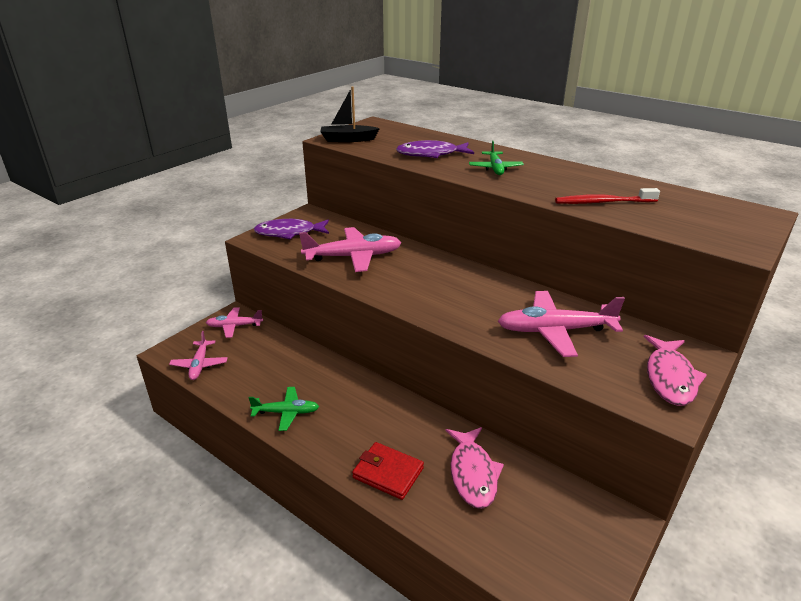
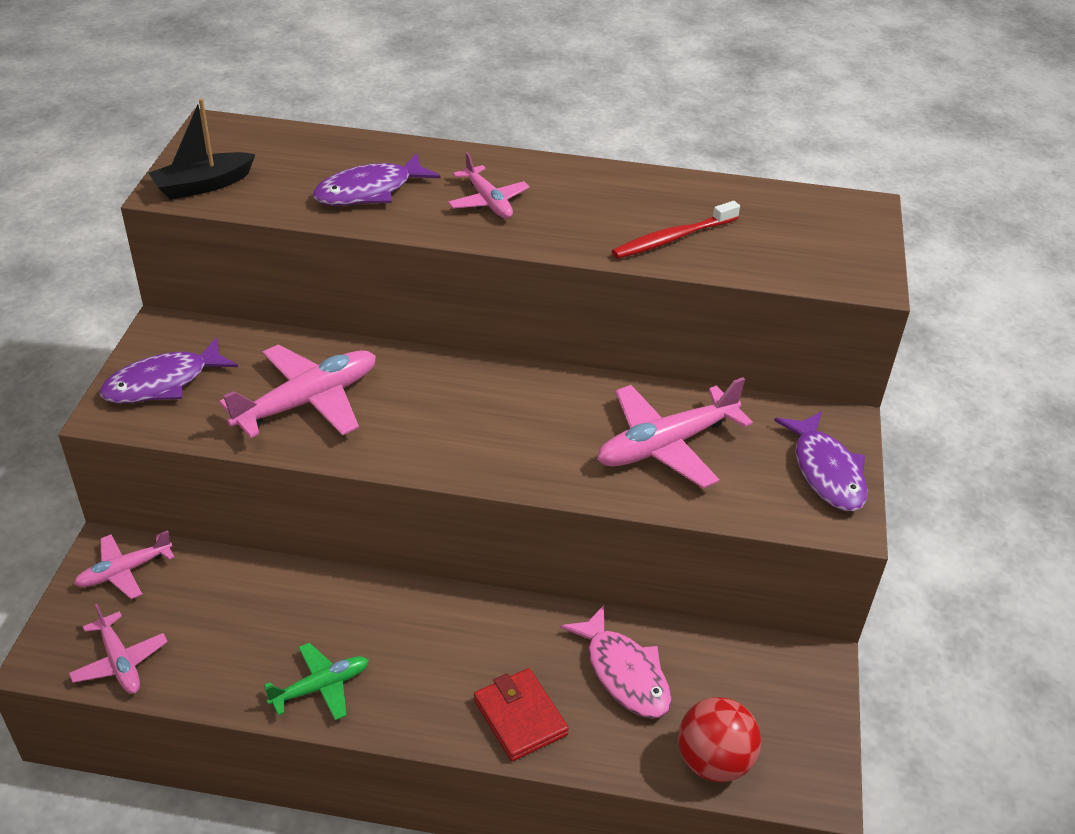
camera: 30 degrees left, 10 degrees up
(388, 473) = (520, 717): red wallet -> red wallet turned 60 degrees clockwise
(495, 168) = (488, 201): green plane -> pink plane
(504, 555) = (713, 761): none -> red ball
(670, 378) = (826, 471): pink fish -> purple fish

